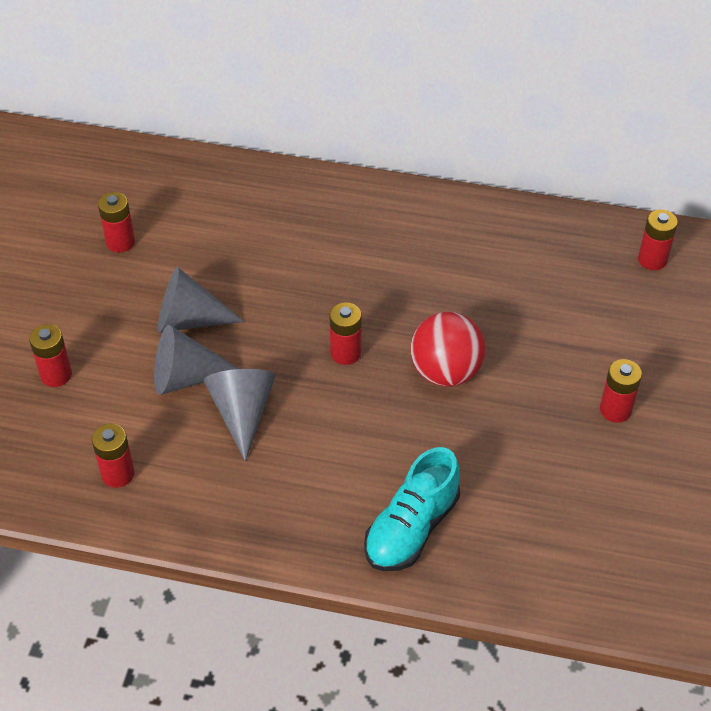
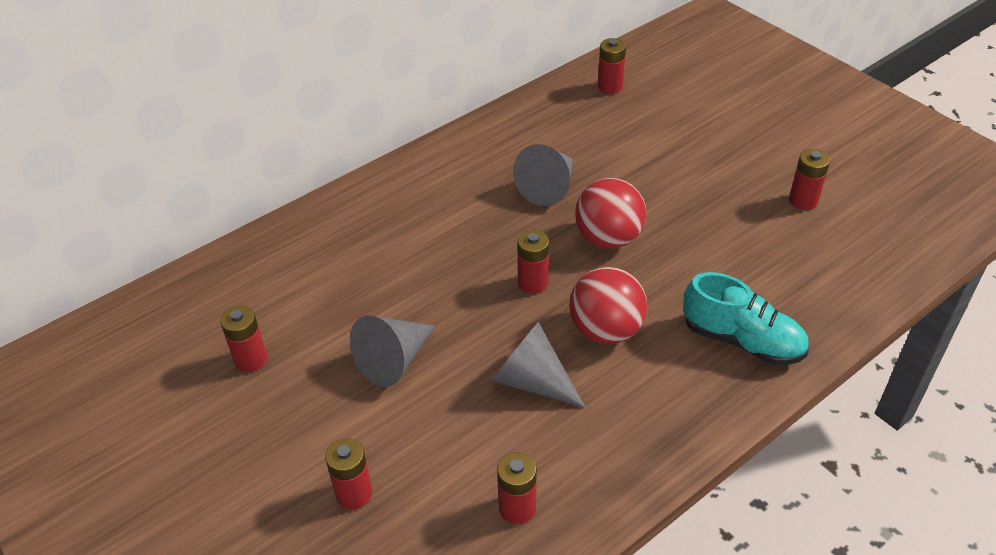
camera: 50 degrees left, 5 degrees down
(186, 377) = (455, 397): grey cone -> grey cone (548, 187)
(337, 429) = (605, 330): none -> red ball
(411, 528) = (742, 341): turquoise shoe -> turquoise shoe turned 45 degrees counterclockwise
(615, 410) = (724, 175): red battery -> red battery (803, 201)

